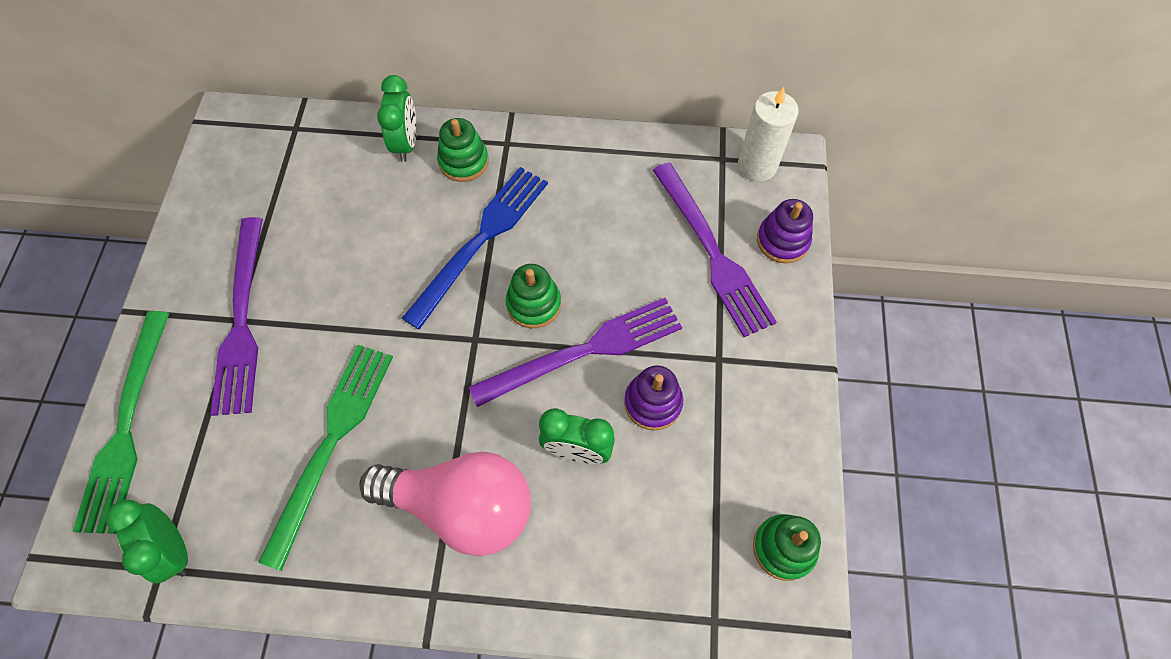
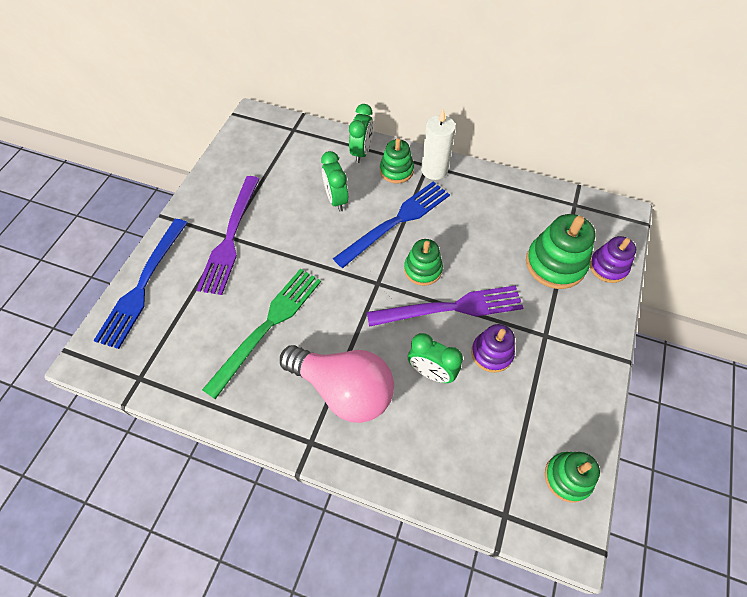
camera: 15 degrees right, 5 degrees down
(126, 427) = (143, 285): green fork -> blue fork
(174, 549) = (151, 368): green clock -> green clock (336, 199)
(712, 253) = (555, 264): purple fork -> green stacking toy
(757, 165) = (599, 214): white candle -> white candle (434, 170)

